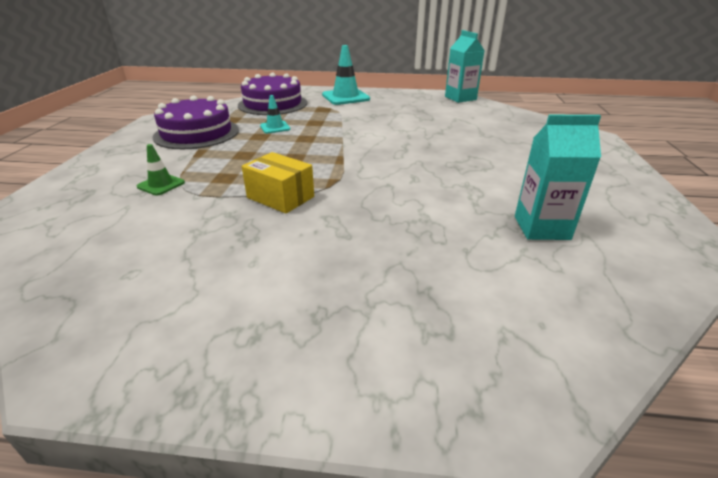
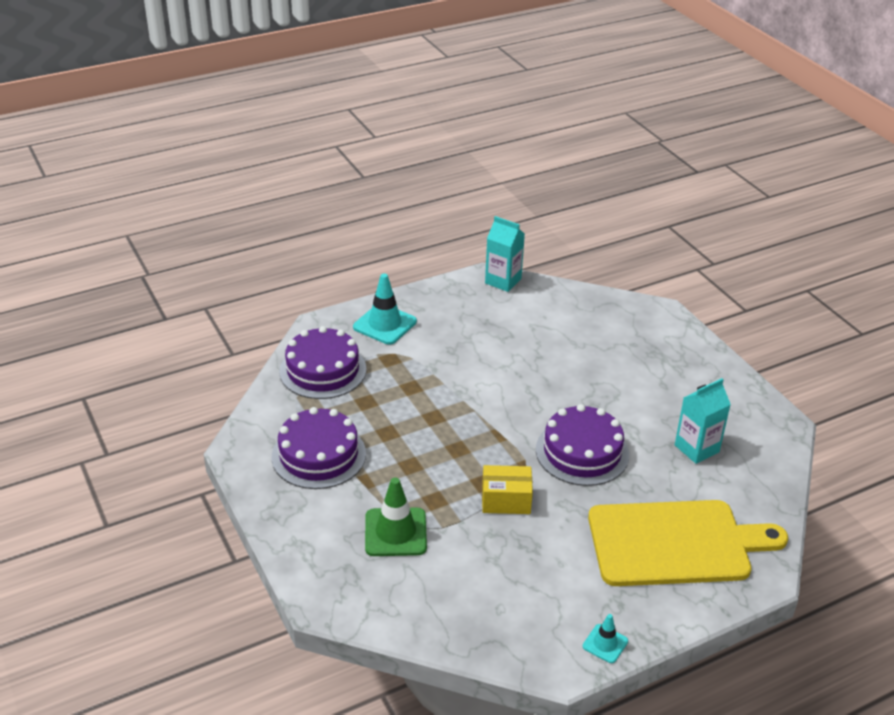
camera: 35 degrees left, 5 degrees up
(161, 185) = (395, 532): green traffic cone -> green traffic cone, size x1.83
(275, 127) = (382, 412): turquoise traffic cone -> turquoise traffic cone (605, 644)
(401, 191) = (582, 452): none -> purple cake
(414, 303) = (675, 543): none -> yellow cutting board

